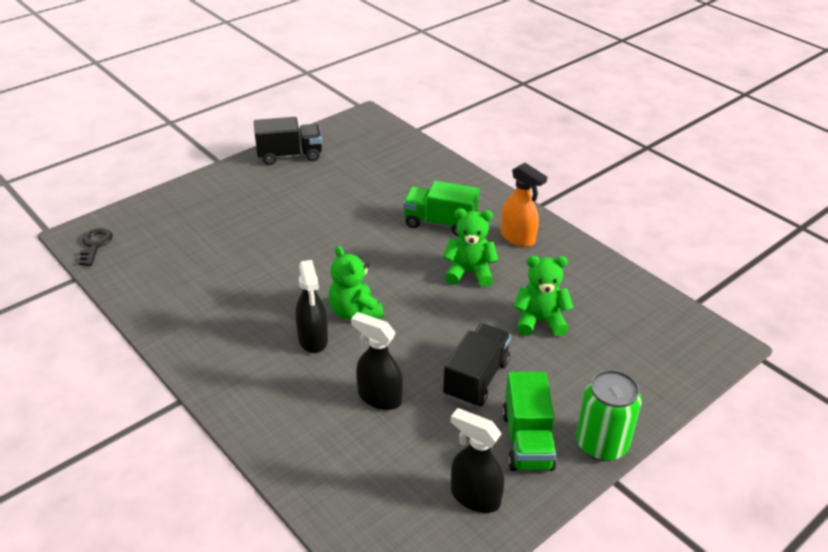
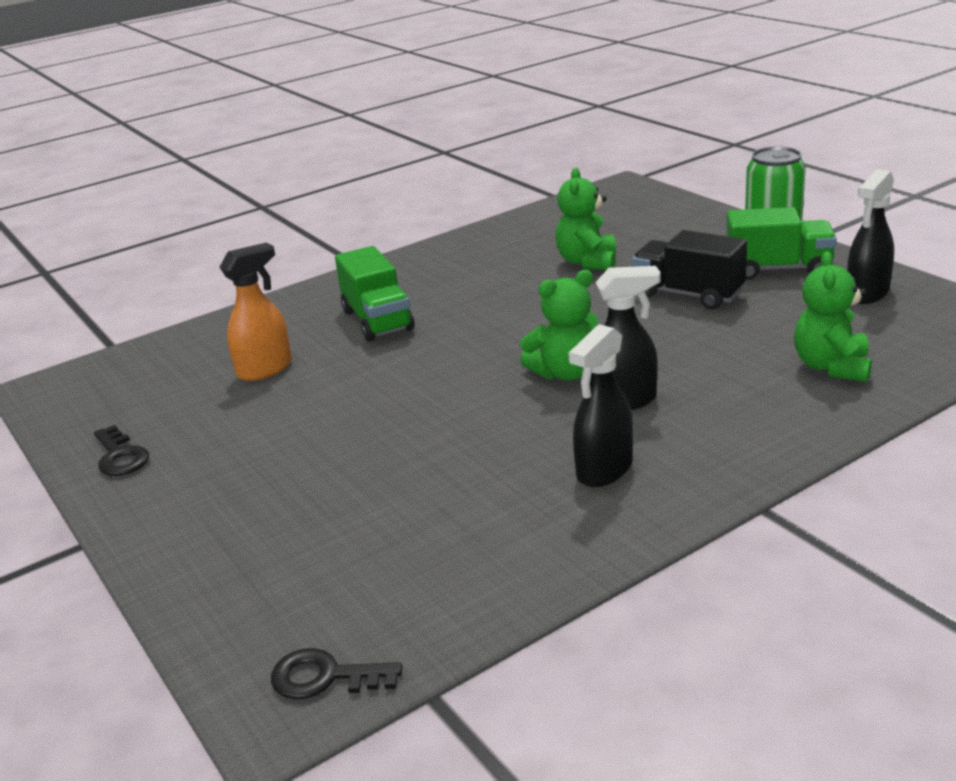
camera: 80 degrees left, 10 degrees down
(289, 155) = (120, 456): black truck -> black key
(379, 397) = (730, 349): black spray bottle -> black spray bottle (604, 470)
(440, 223) = (377, 320): green truck -> green truck turned 45 degrees counterclockwise
(469, 273) = (492, 300): green teddy bear -> green teddy bear (832, 367)
(518, 238) = (427, 273): orange spray bottle -> orange spray bottle (265, 369)

